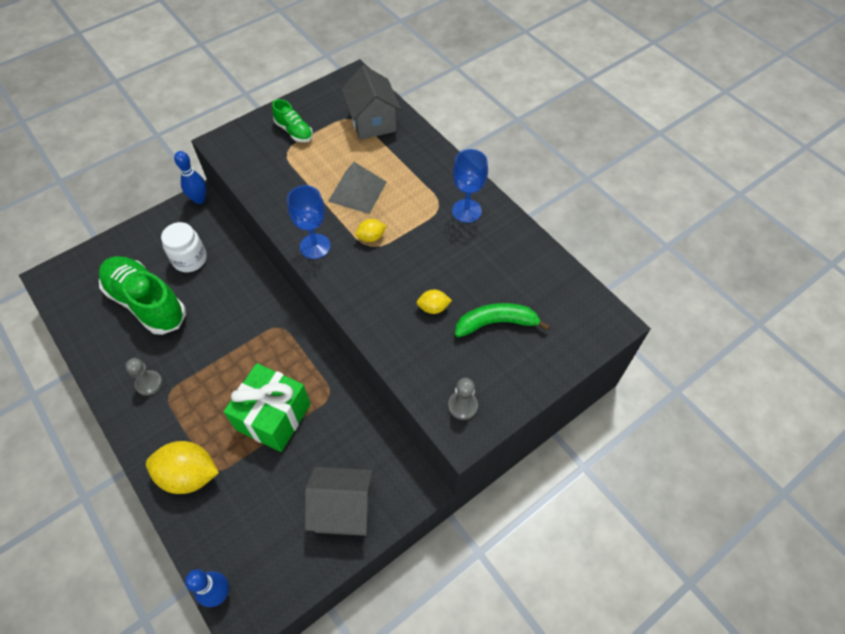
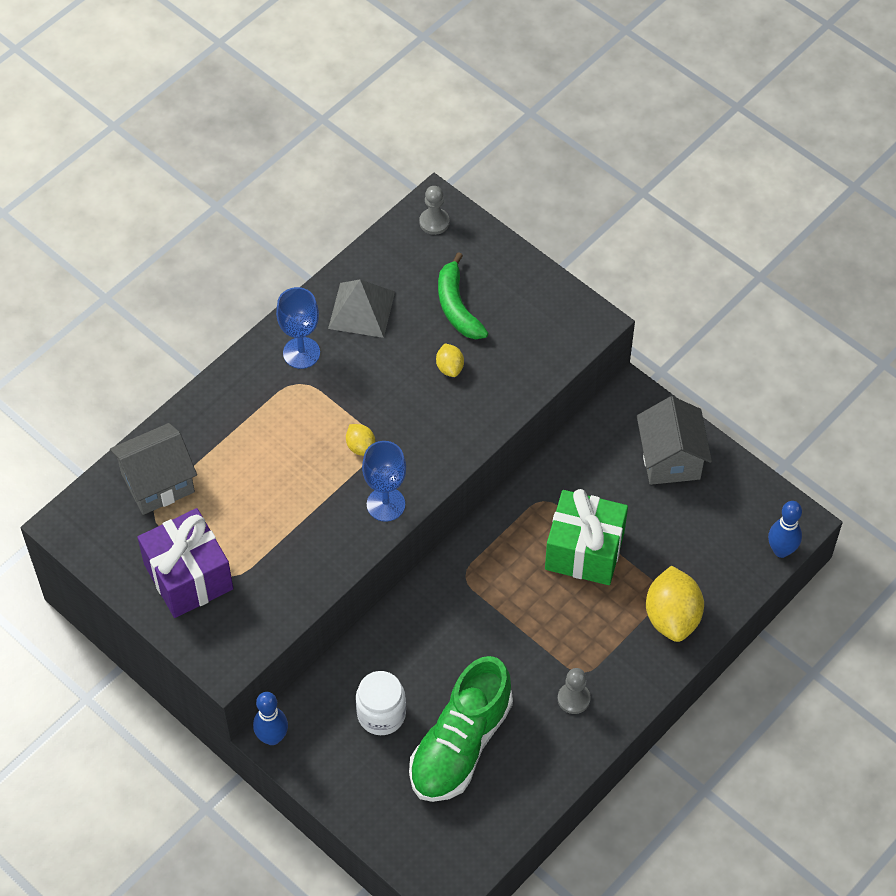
camera: 100 degrees left, 0 degrees up
(294, 131) = (188, 576): green shoe -> purple gift
(357, 191) = (288, 476): grey pyramid -> grey pyramid (361, 310)
(462, 406) = (563, 325): grey pawn -> grey pawn (434, 222)

